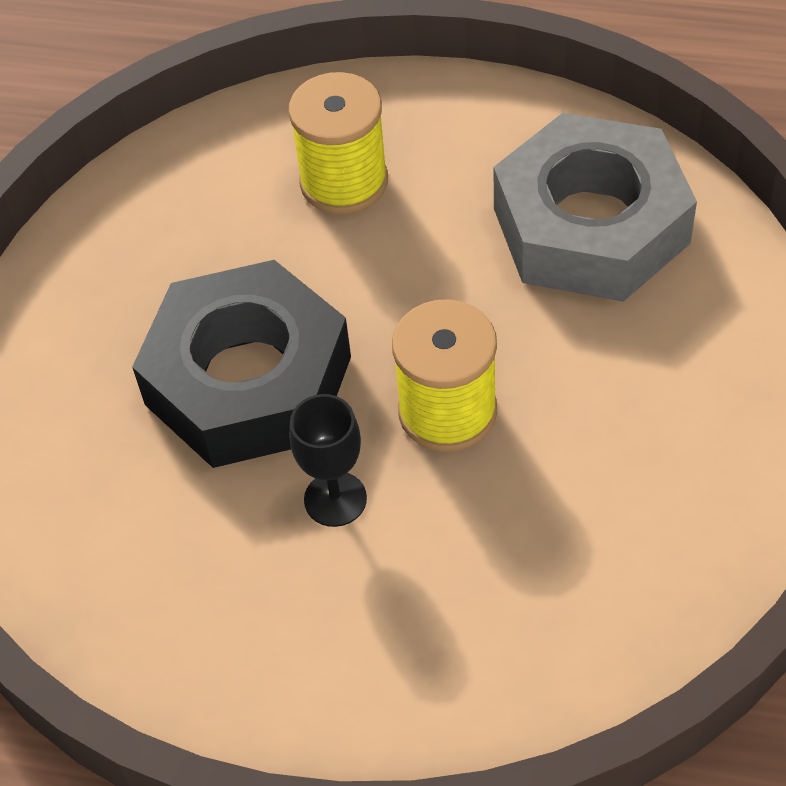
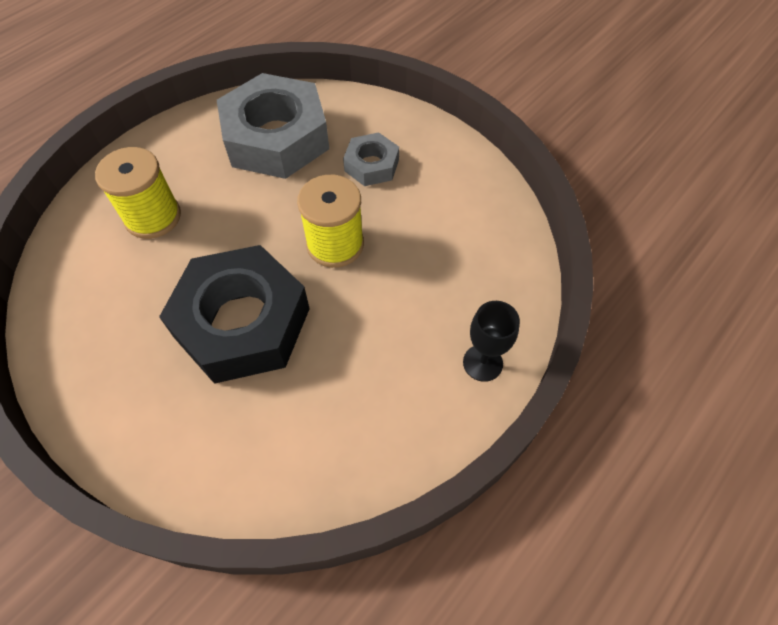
camera: 65 degrees left, 5 degrees up
(335, 499) = (350, 318): black goblet -> black goblet (482, 363)
(635, 373) = (371, 165): none -> grey nut

